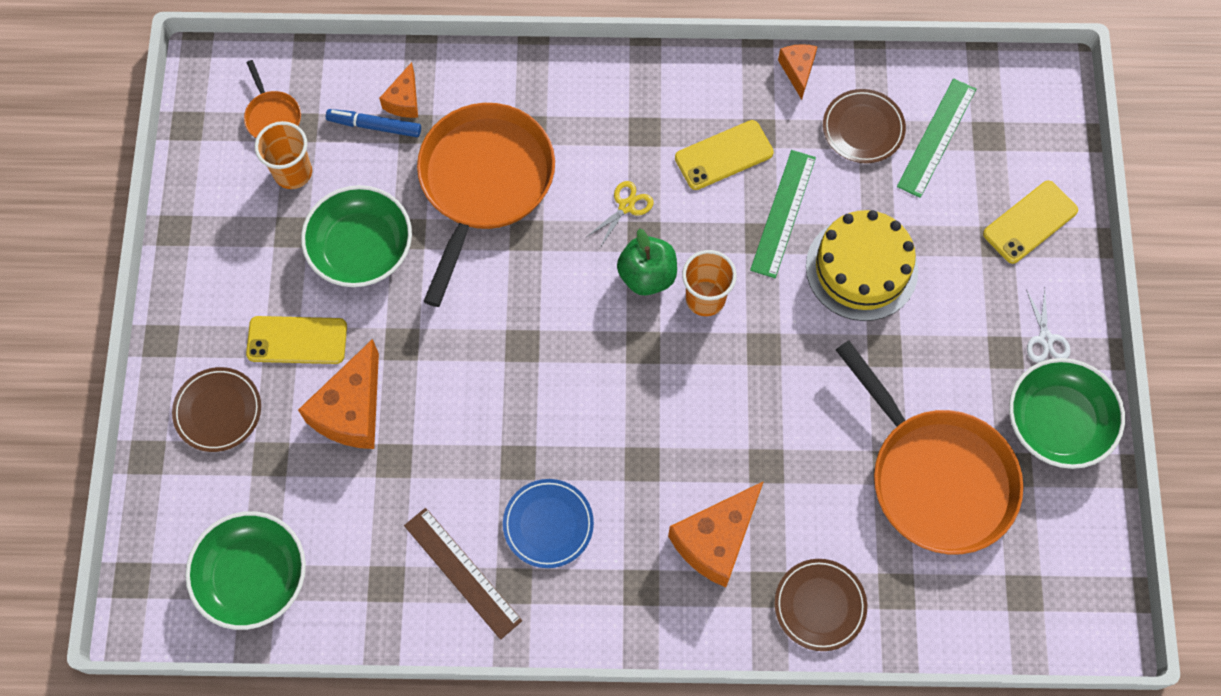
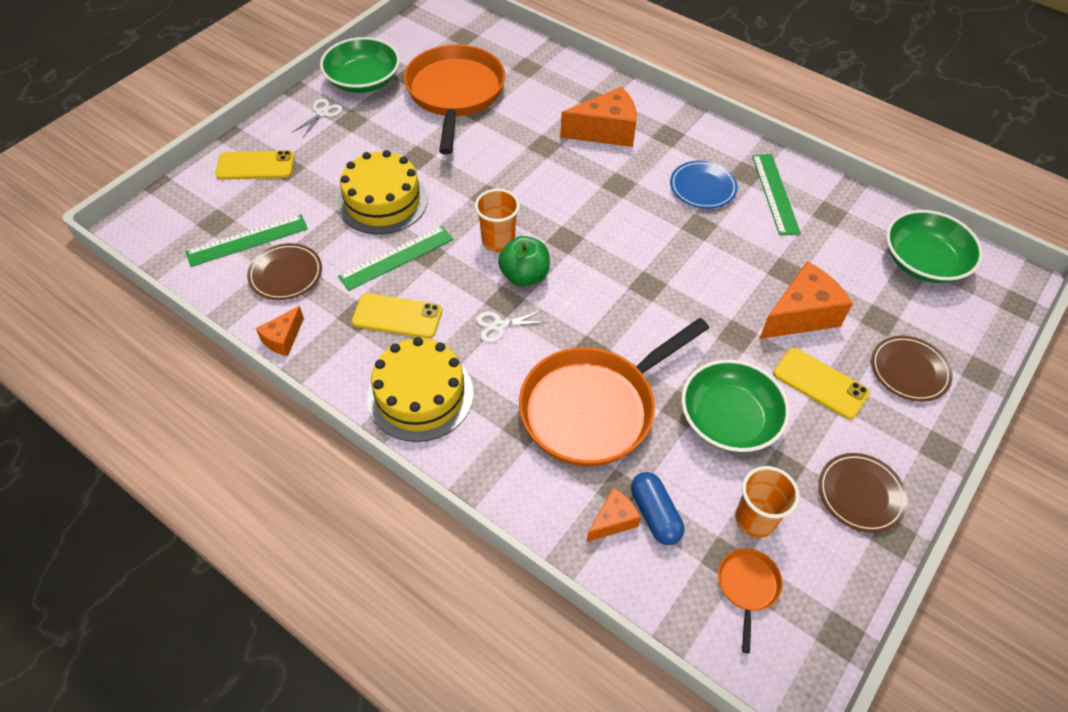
camera: 145 degrees left, 15 degrees down
(375, 126) = (655, 514): blue marker -> blue capsule
(462, 572) = (775, 193): brown ruler -> green ruler
(626, 206) = (499, 326): yellow scissors -> white scissors
(637, 100) = (420, 395): none -> yellow cake
(820, 605) = (573, 81): brown plate -> brown plate (860, 494)

